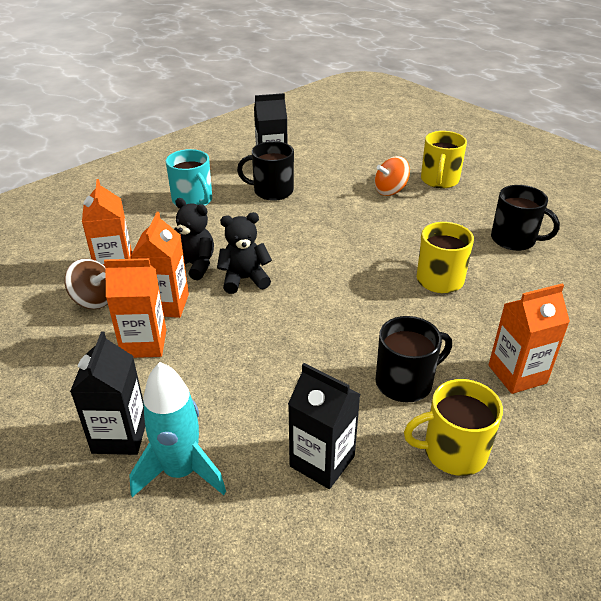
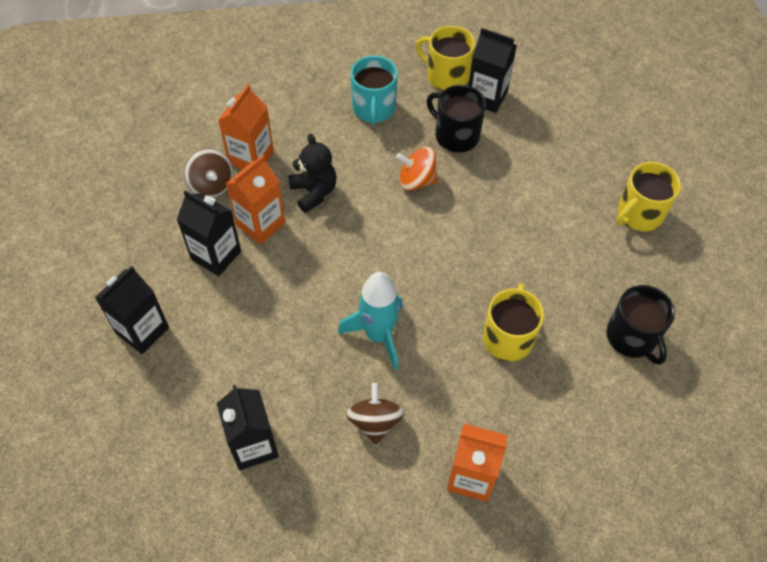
camera: 35 degrees right, 20 degrees up
(144, 343) = (216, 255): orange carton -> black carton
(181, 471) = (159, 387): turquoise rocket -> turquoise rocket (378, 335)
(244, 279) = (341, 233): black teddy bear -> none
(390, 190) = (572, 199): orange spinning top -> orange spinning top (416, 180)
(405, 382) = (375, 421): black mug -> brown spinning top
(453, 451) = (351, 504): yellow mug -> yellow mug (446, 76)

